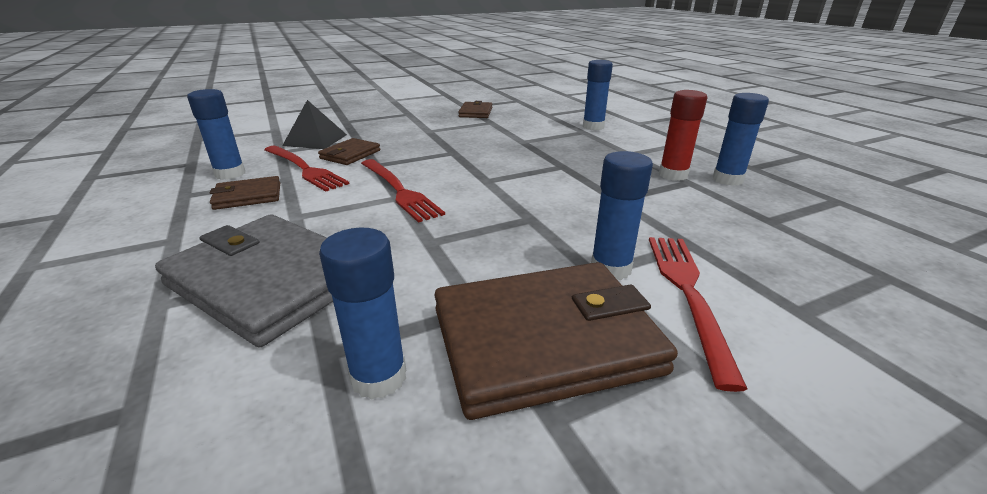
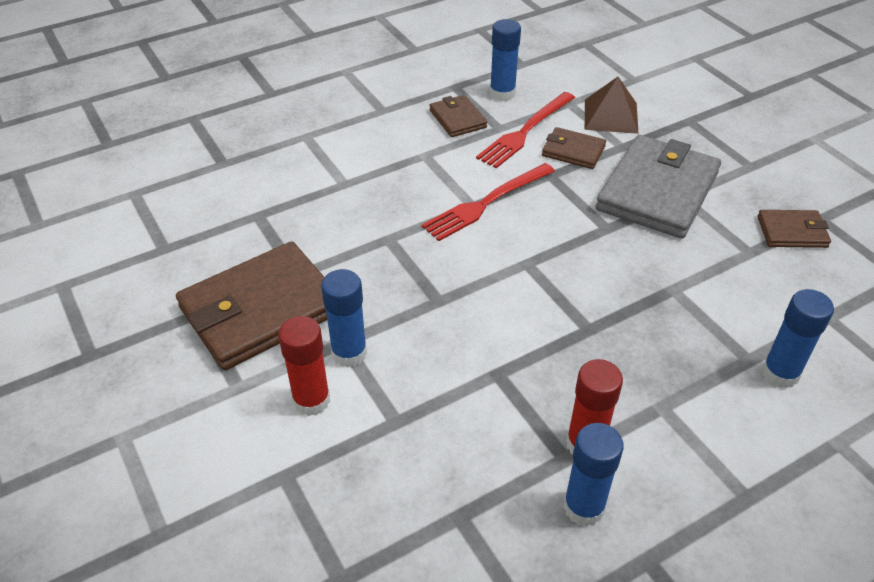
camera: 85 degrees right, 15 degrees up
(269, 281) = (330, 170): grey wallet -> grey wallet (657, 191)
(315, 140) = (611, 116): black pyramid -> brown pyramid
(379, 377) = (235, 239): blue glue stick -> none
(545, 340) = (261, 310): brown wallet -> brown wallet turned 75 degrees clockwise
(688, 294) = (311, 400): red fork -> red glue stick

